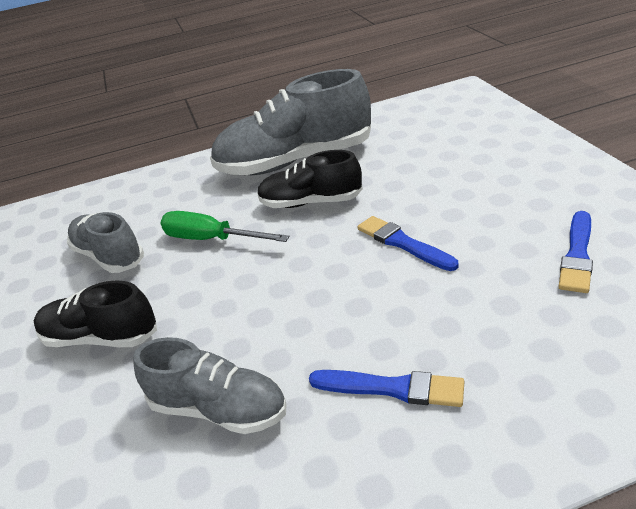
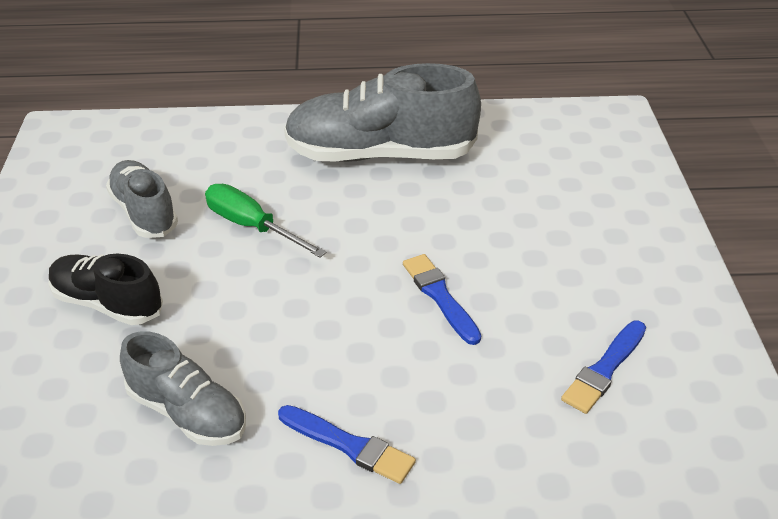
camera: 10 degrees right, 5 degrees up
(310, 202) = (371, 214): black shoe -> none

